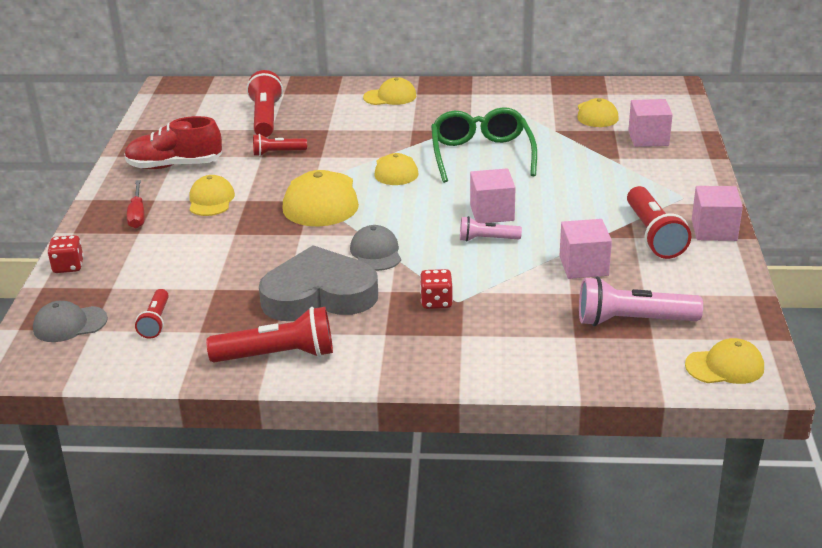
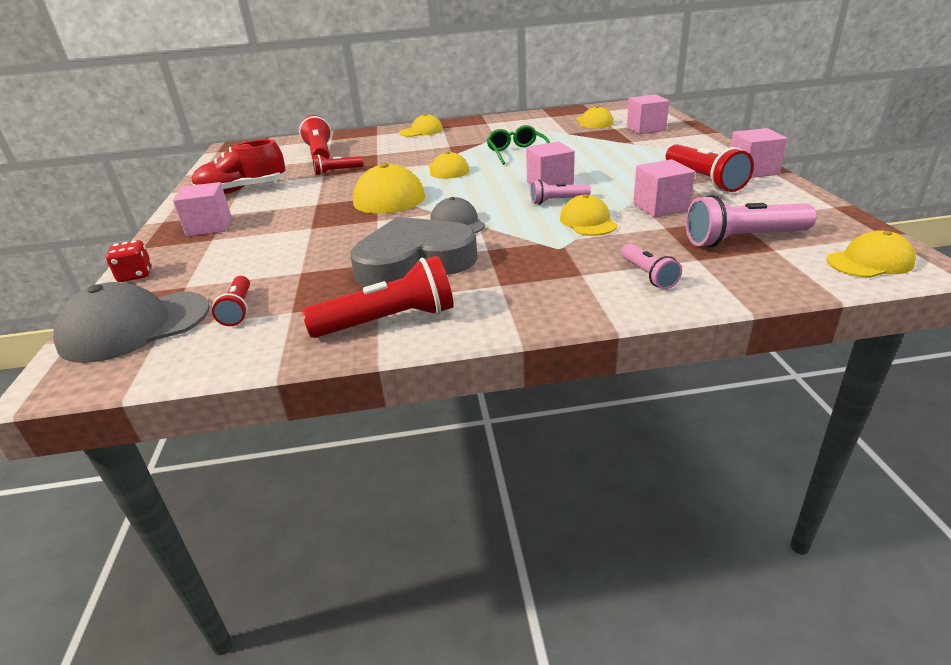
camera: 10 degrees left, 0 degrees up
(70, 324) = (135, 326): grey cap -> grey cap, size x1.65
(137, 215) = (209, 226): red screwdriver -> pink cube
(211, 200) = (282, 208): yellow cap -> yellow cap (588, 222)
(436, 302) = (538, 251): red dice -> none
(481, 155) = (517, 152): green glasses -> green glasses, size x0.65
(518, 346) = (648, 275): none -> pink flashlight

